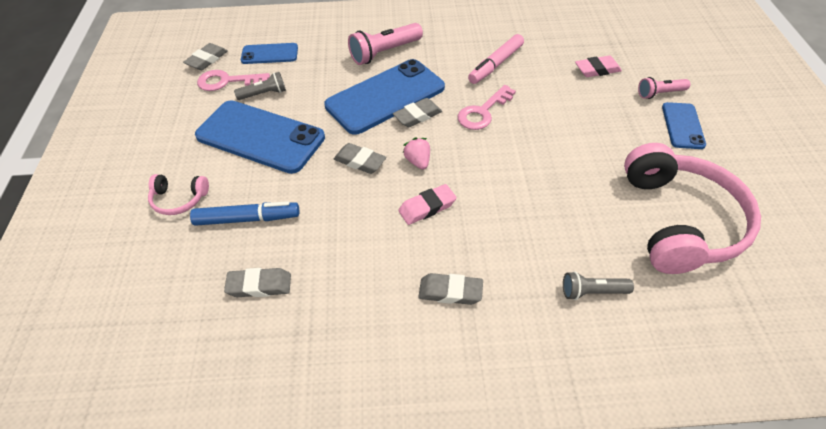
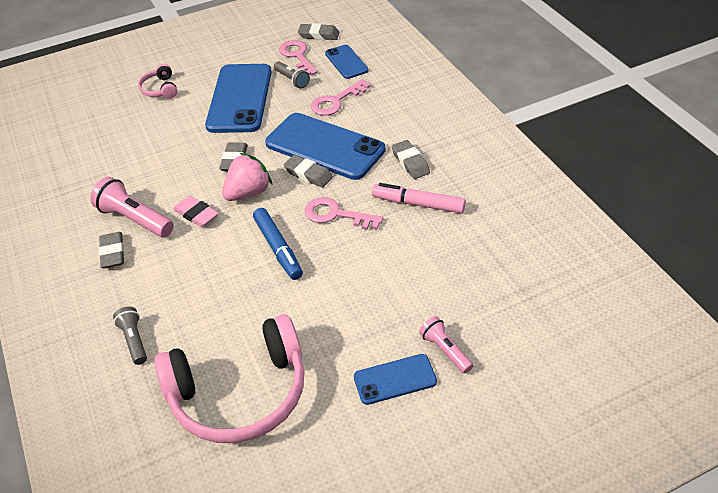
camera: 70 degrees right, 5 degrees down
(247, 219) = (152, 127): blue marker -> blue marker (278, 248)
(259, 285) = (94, 156): grey eraser -> grey eraser (410, 162)
(324, 74) = (336, 101): none -> pink key
(384, 53) = (390, 125): pink flashlight -> pink flashlight (134, 219)
(418, 161) = (248, 193): pink strawberry -> pink strawberry, size x1.67
(597, 70) = (458, 286): pink eraser -> none

